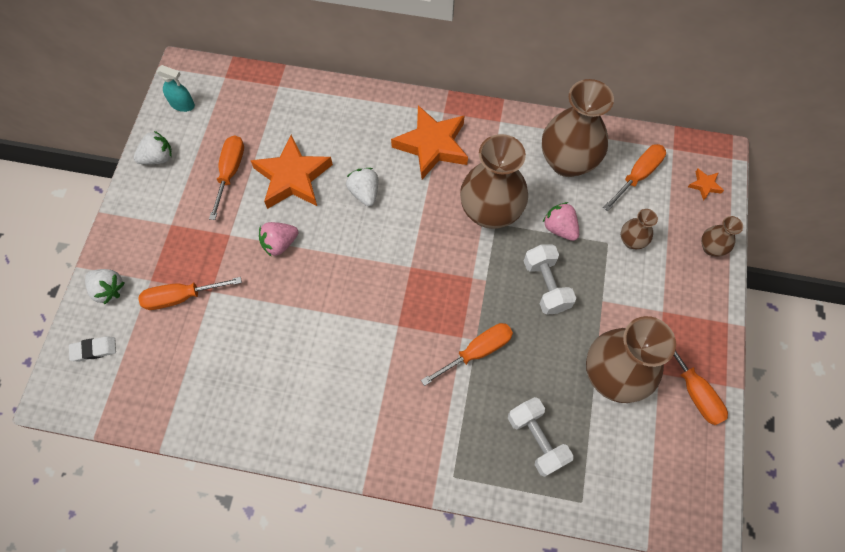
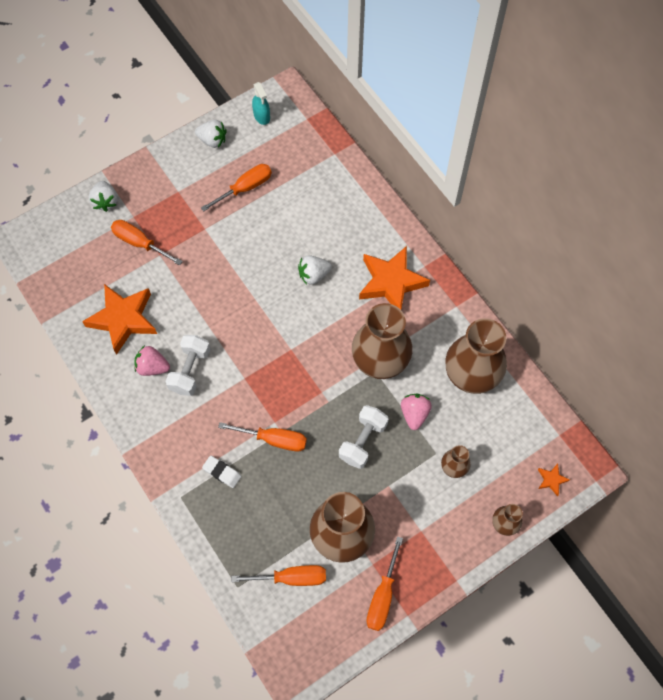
camera: 45 degrees right, 0 degrees up
(94, 350) = (64, 231): white eraser -> white eraser (222, 472)
(280, 243) = (228, 261): pink strawberry -> pink strawberry (152, 367)
(293, 177) = (279, 225): orange star -> orange star (123, 319)
(364, 192) = (313, 275): white strawberry -> white strawberry turned 135 degrees counterclockwise
(536, 439) = (251, 525): white dumbbell -> white dumbbell (190, 370)
(637, 175) = (510, 429): orange screwdriver -> orange screwdriver (291, 578)

